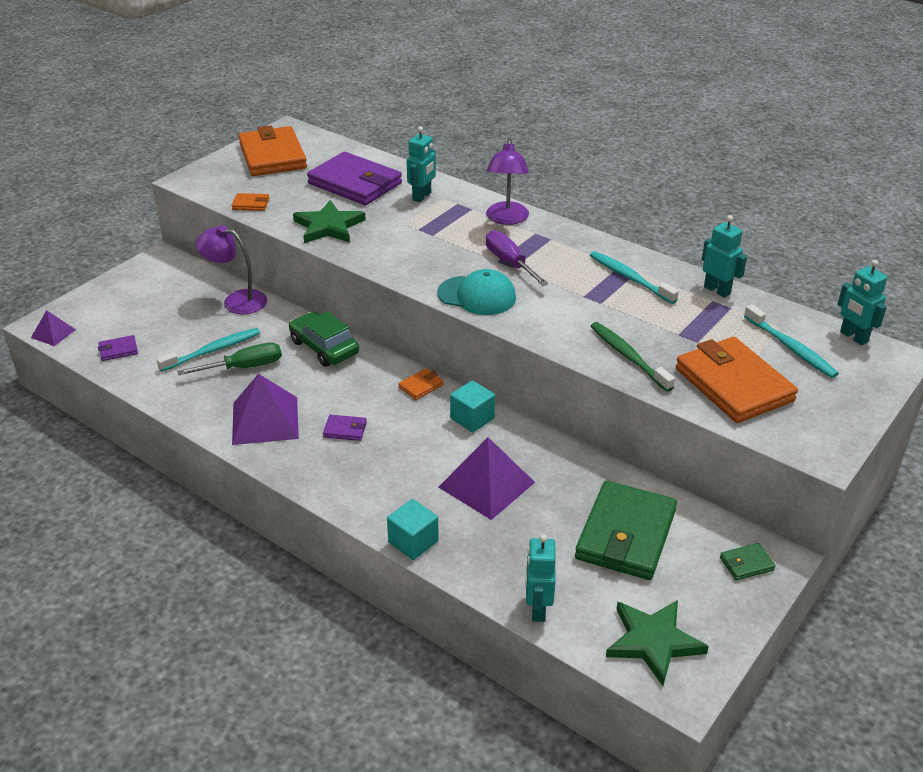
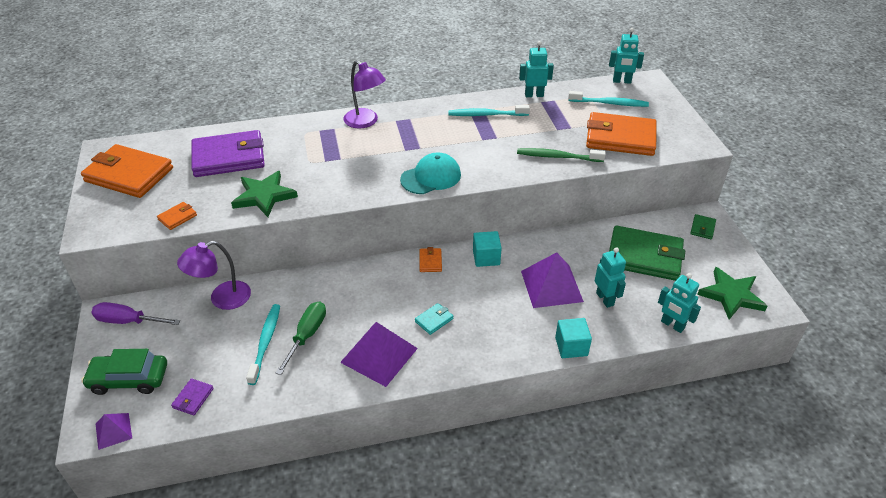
camera: 50 degrees left, 5 degrees up
(324, 347) = (336, 283): green car -> green car (129, 379)
(345, 430) = (434, 320): purple wallet -> turquoise wallet
(422, 196) = (289, 139): turquoise robot -> turquoise robot (605, 299)
(510, 263) = (414, 146): purple screwdriver -> purple screwdriver (128, 321)
(626, 535) = (644, 256): green wallet -> green wallet turned 45 degrees counterclockwise

